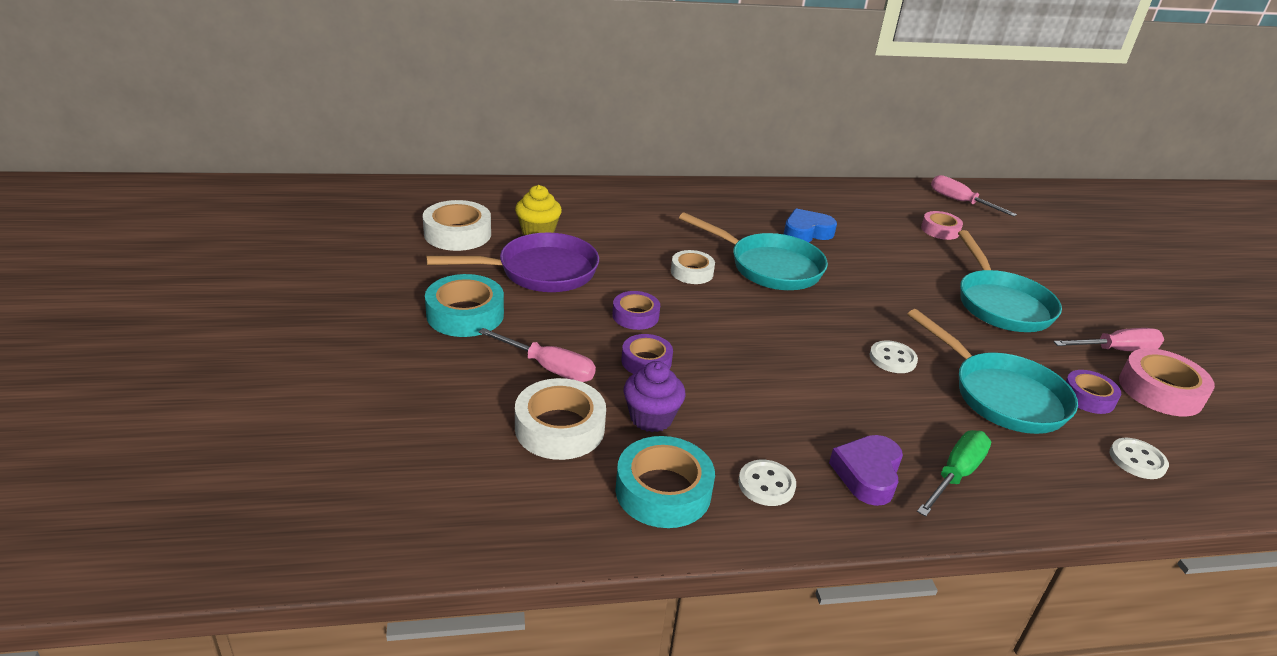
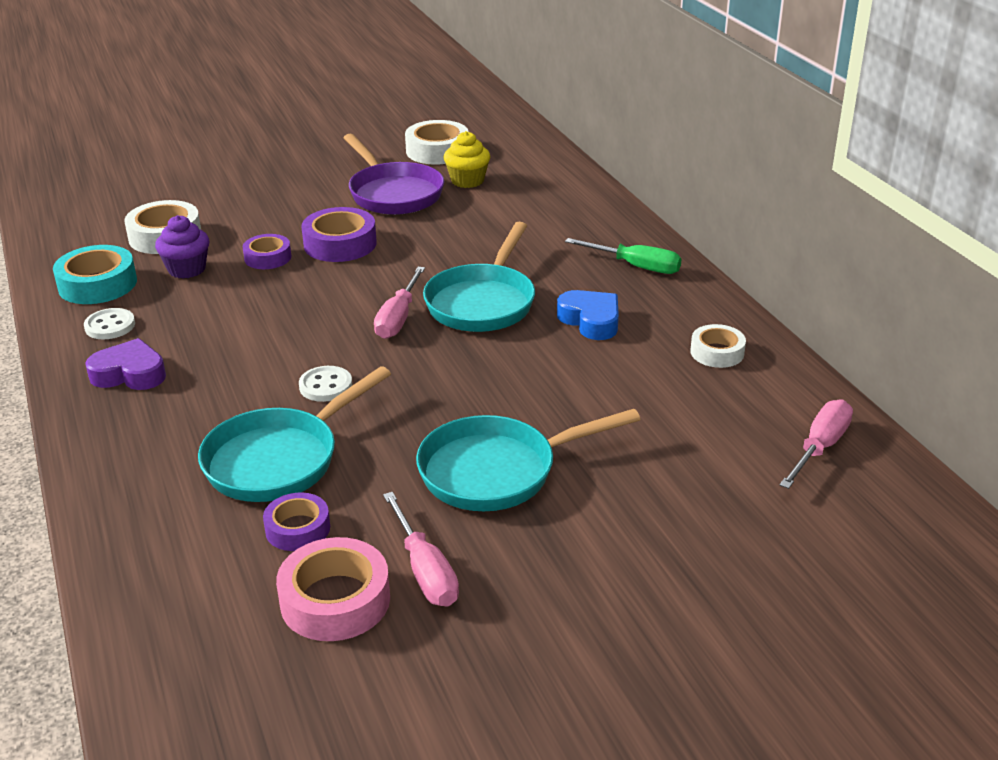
camera: 80 degrees right, 0 degrees up
(465, 314) = (306, 178): turquoise tape -> none
(549, 368) = (242, 221): pink screwdriver -> pink screwdriver (398, 318)
(635, 316) = (340, 244): purple tape -> purple tape, size x1.58
(692, 272) = (440, 261): white tape -> white tape (717, 352)
(940, 230) = (691, 425): pink tape -> none
(955, 475) = (135, 423): green screwdriver -> green screwdriver (636, 266)
(1137, 460) = (179, 554): white button -> none

